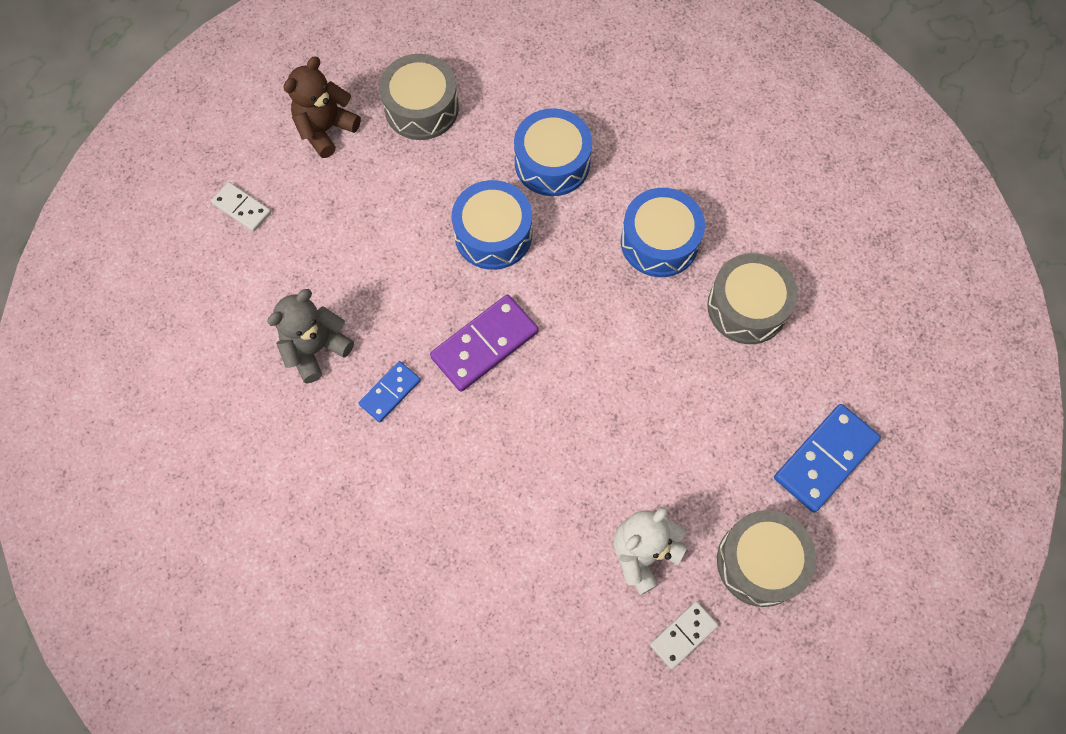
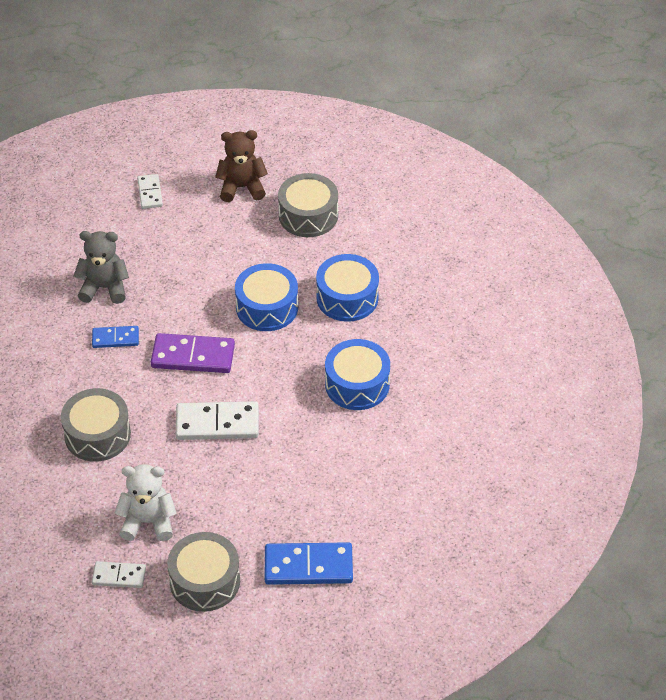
camera: 45 degrees right, 20 degrees down
(586, 393) = (217, 423): none -> white domino
(747, 307) = (365, 457): grey drum -> grey drum (97, 434)

